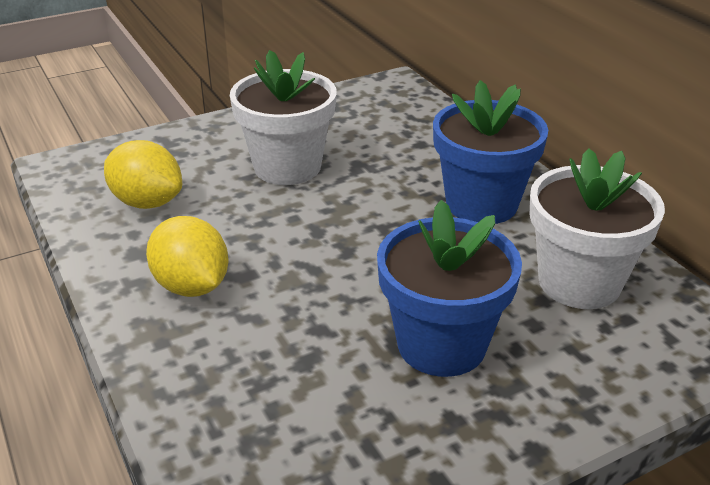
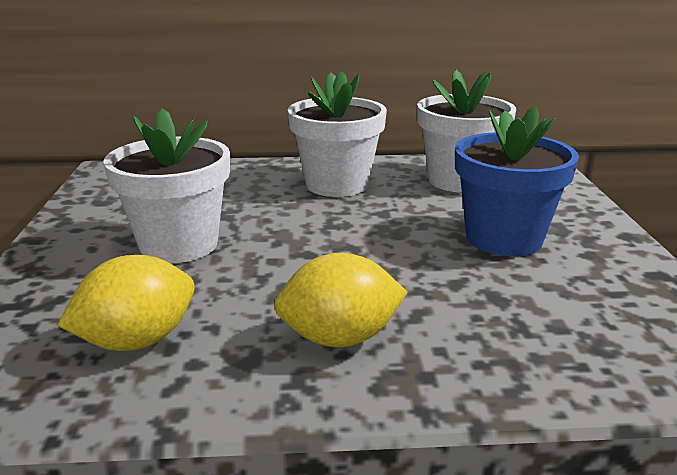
camera: 65 degrees left, 10 degrees down
(481, 204) = (337, 184): blue flower pot -> white flower pot

